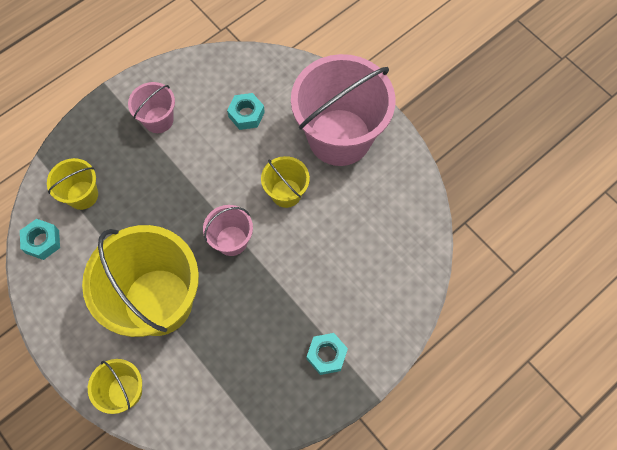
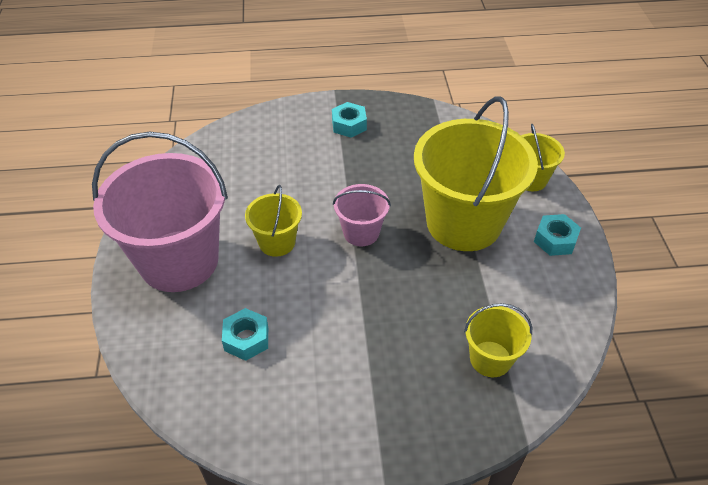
camera: 145 degrees left, 20 degrees down
(42, 241) = (559, 335): turquoise nut -> turquoise nut (555, 240)
(158, 120) = (349, 395): pink bucket -> none

